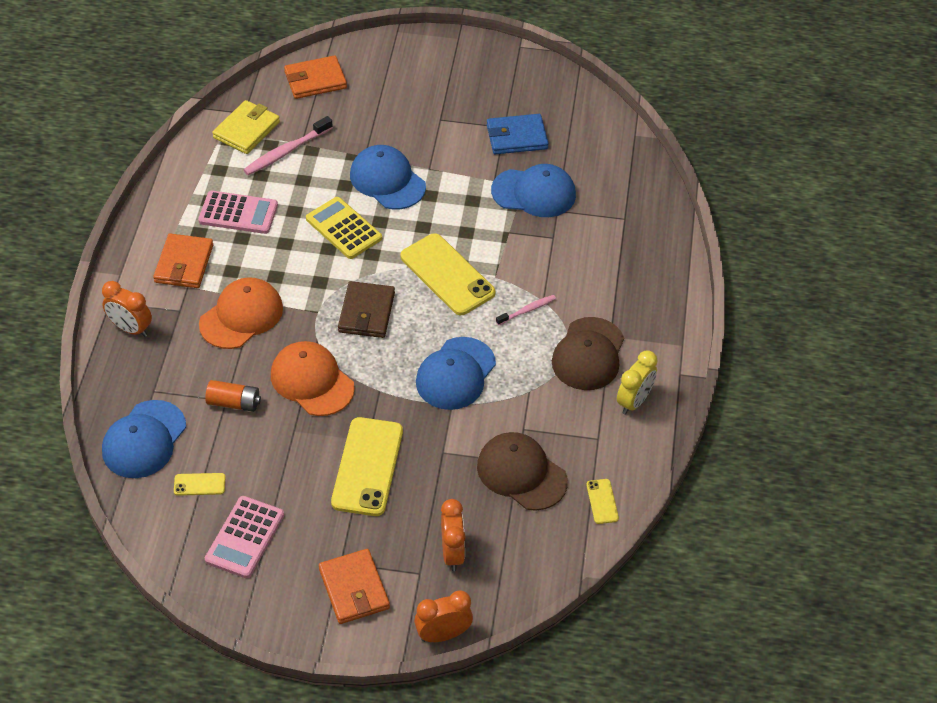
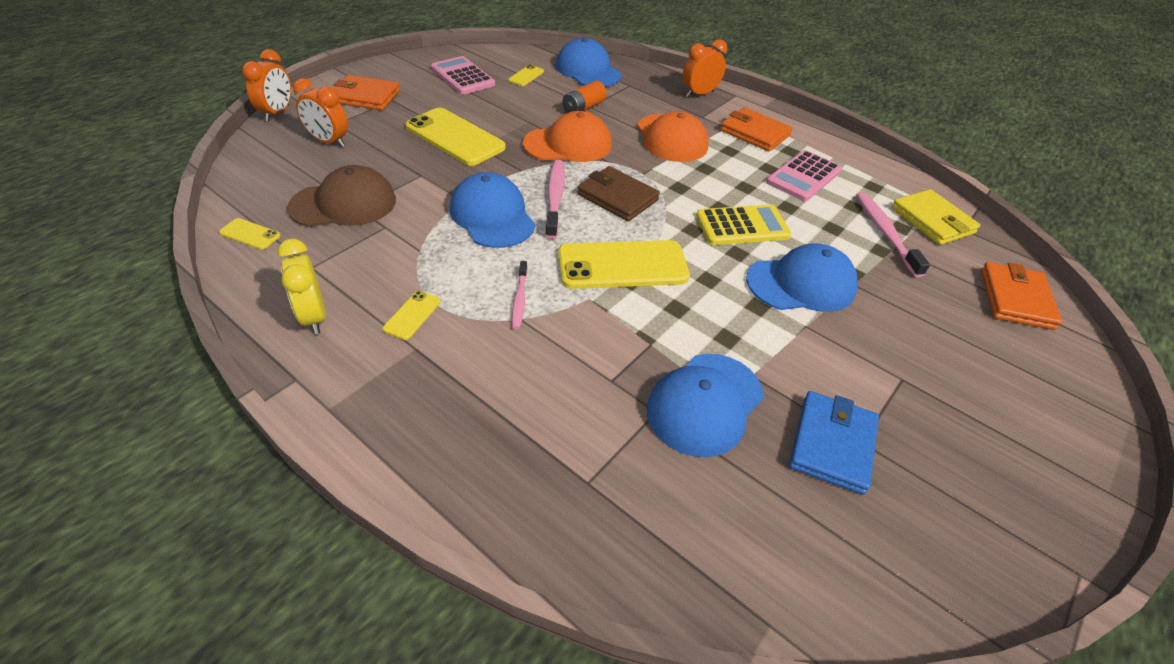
camera: 120 degrees right, 5 degrees down
(400, 349) = (555, 198): none -> pink toothbrush
(588, 354) = (412, 315): brown cap -> yellow phone

